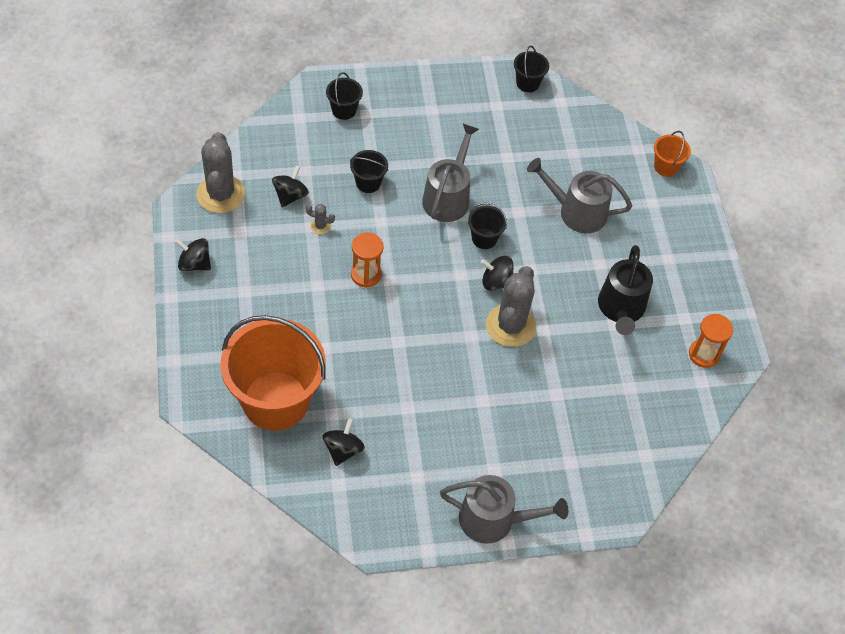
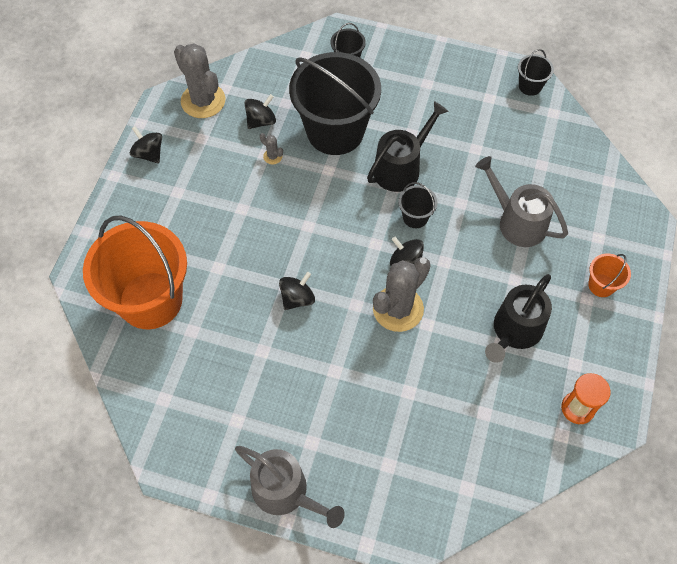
camera: 30 degrees right, 5 degrees up
(220, 194) = (203, 101): grey cactus -> grey cactus turned 60 degrees counterclockwise
(343, 450) = (184, 368): black spinning top -> black spinning top (297, 298)
(366, 274) = (289, 214): orange hourglass -> none
(368, 183) = (335, 131): black bucket -> black bucket, size x2.39
(448, 197) = (401, 168): grey watering can -> black watering can
(666, 167) = (629, 207): orange bucket -> orange bucket (601, 285)

